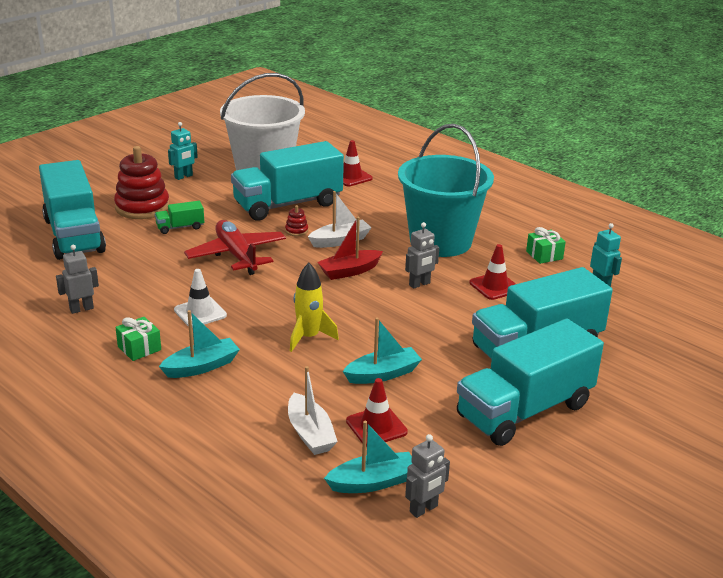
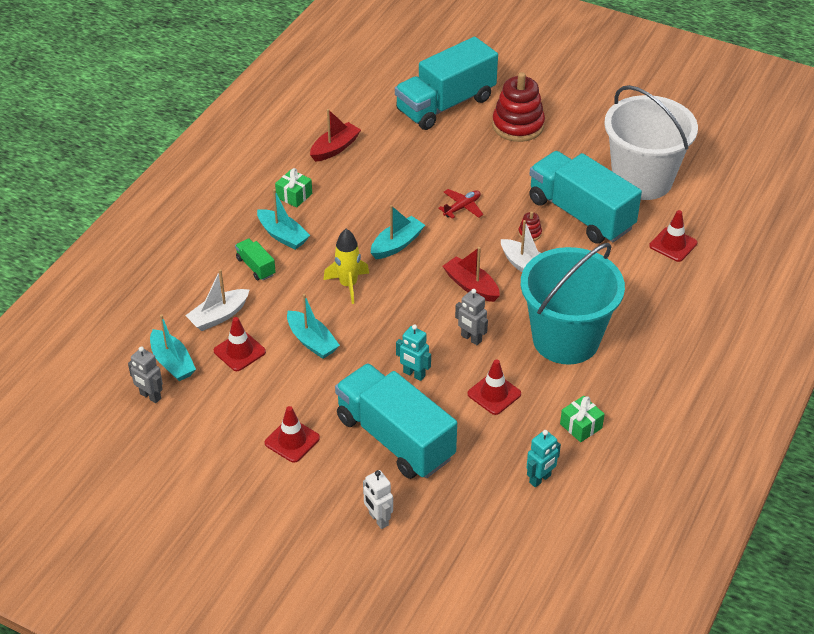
camera: 75 degrees right, 15 degrees up
(81, 309) = (335, 148): grey robot -> red boat
(180, 227) = (494, 159): green truck -> green truck (256, 267)
(183, 176) = (595, 131): turquoise robot -> turquoise robot (414, 374)
(200, 313) = (358, 212): white traffic cone -> none
(237, 255) = (462, 207): red plane -> red plane, size x0.52
(265, 299) = (397, 244): none -> turquoise boat
(524, 410) = (292, 440): turquoise truck -> red traffic cone
(639, 375) = (378, 519): none -> white robot

